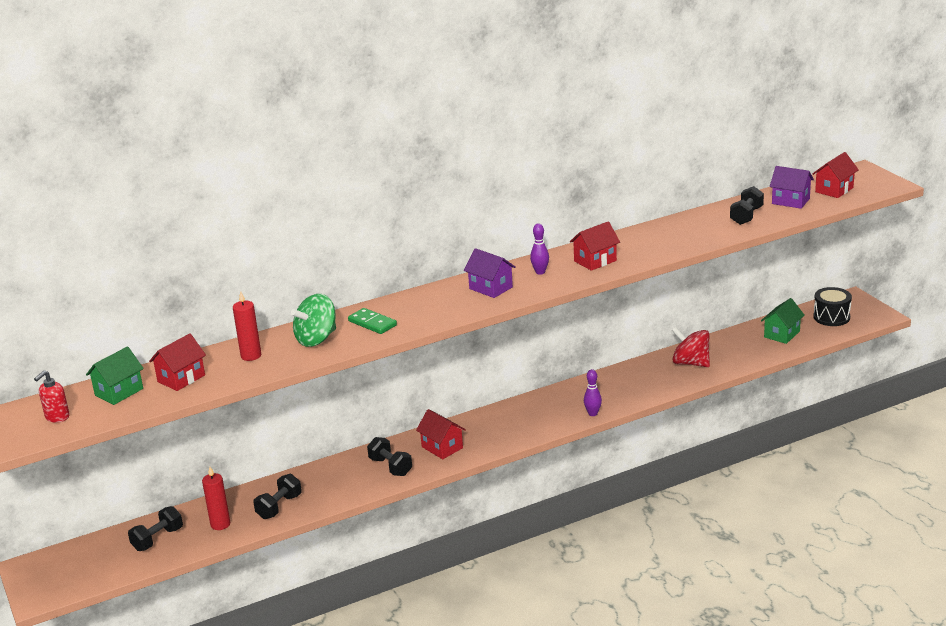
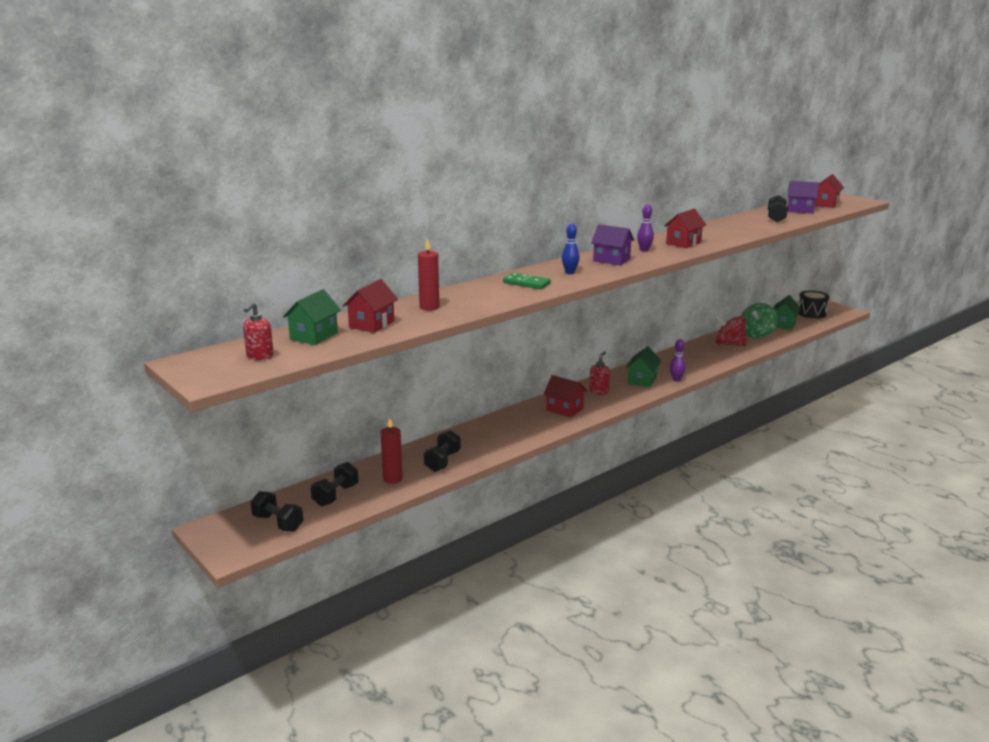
camera: 15 degrees left, 5 degrees down
(316, 339) = (483, 294): green spinning top -> green spinning top (756, 334)
(390, 467) = (528, 425): black dumbbell -> black dumbbell (278, 523)
(430, 308) = (570, 273): none -> blue bowling pin
(494, 424) = (599, 391): none -> red soap dispenser
(553, 411) = (642, 380): none -> green house

